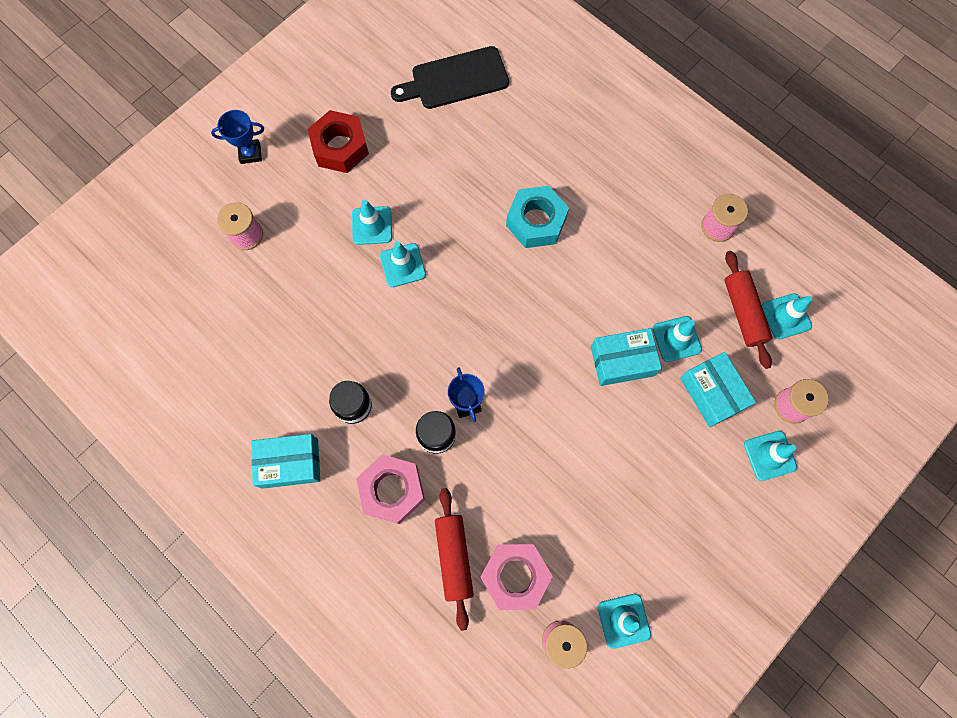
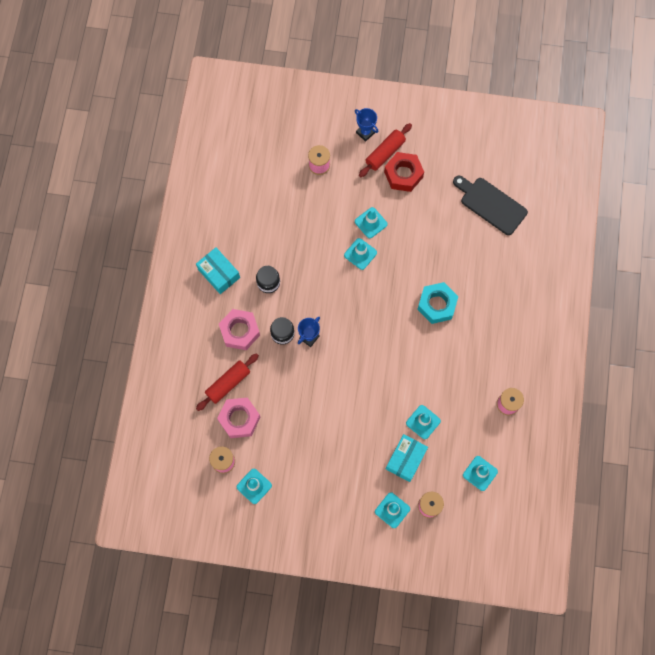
camera: 55 degrees right, 0 degrees up
(622, 361) = (389, 401): turquoise box -> none
(743, 312) = (465, 449): red rolling pin -> red rolling pin (385, 153)

